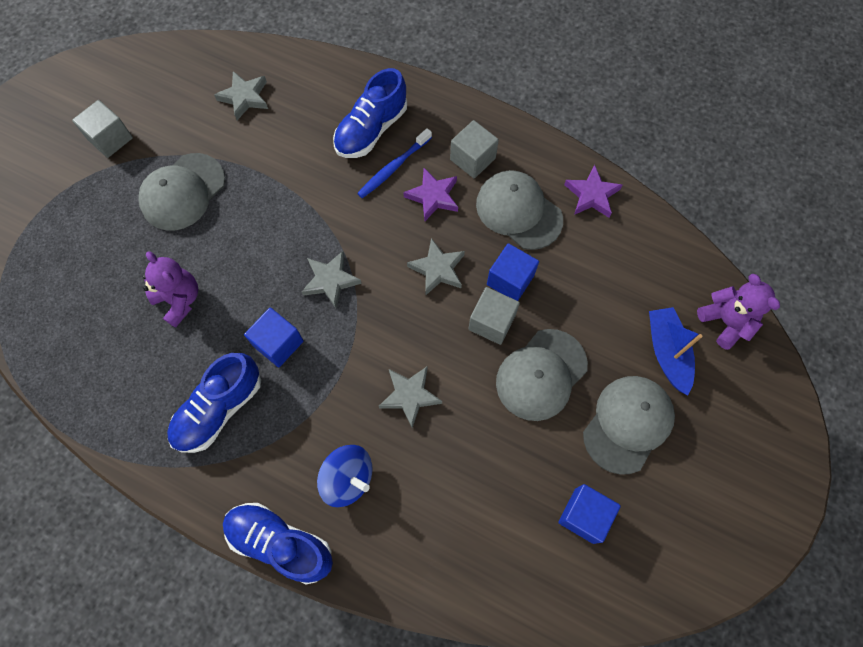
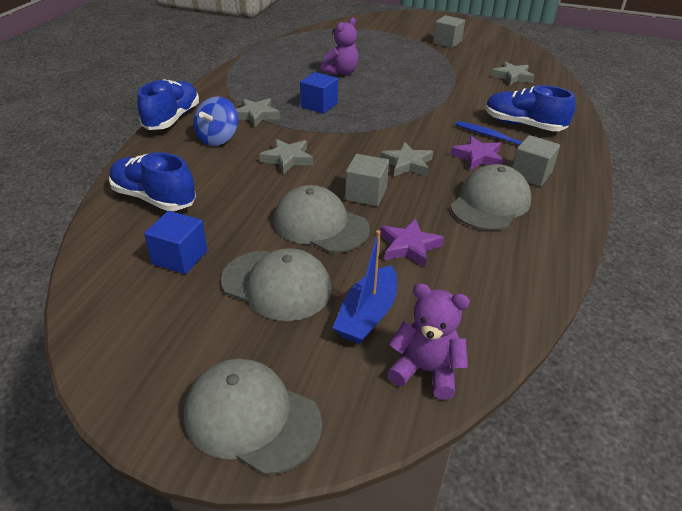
camera: 80 degrees right, 30 degrees down
(183, 192) = (421, 65): grey cap -> grey cap (252, 418)
(219, 409) = (266, 91): blue shoe -> blue shoe (154, 198)
(330, 280) = (376, 119): grey star -> grey star (256, 115)
(510, 280) = (413, 202): blue cube -> none
(592, 195) = (540, 250): purple star -> purple star (409, 246)
(667, 352) = (367, 314): blue boat -> blue boat turned 135 degrees clockwise
(725, 322) = (426, 370): purple teddy bear -> purple teddy bear turned 120 degrees counterclockwise

